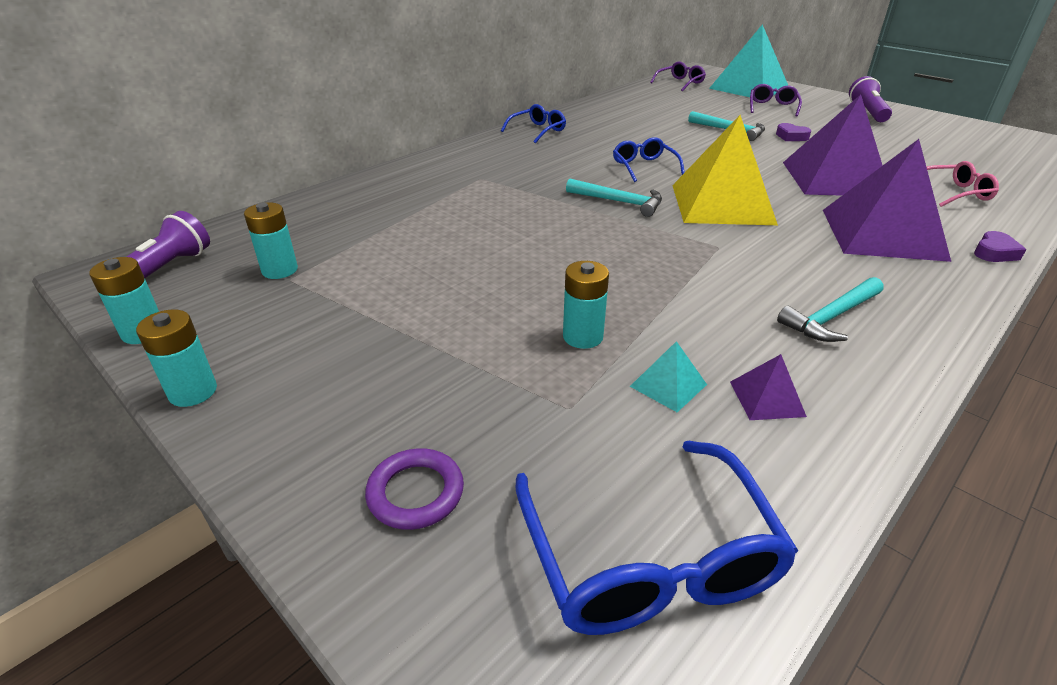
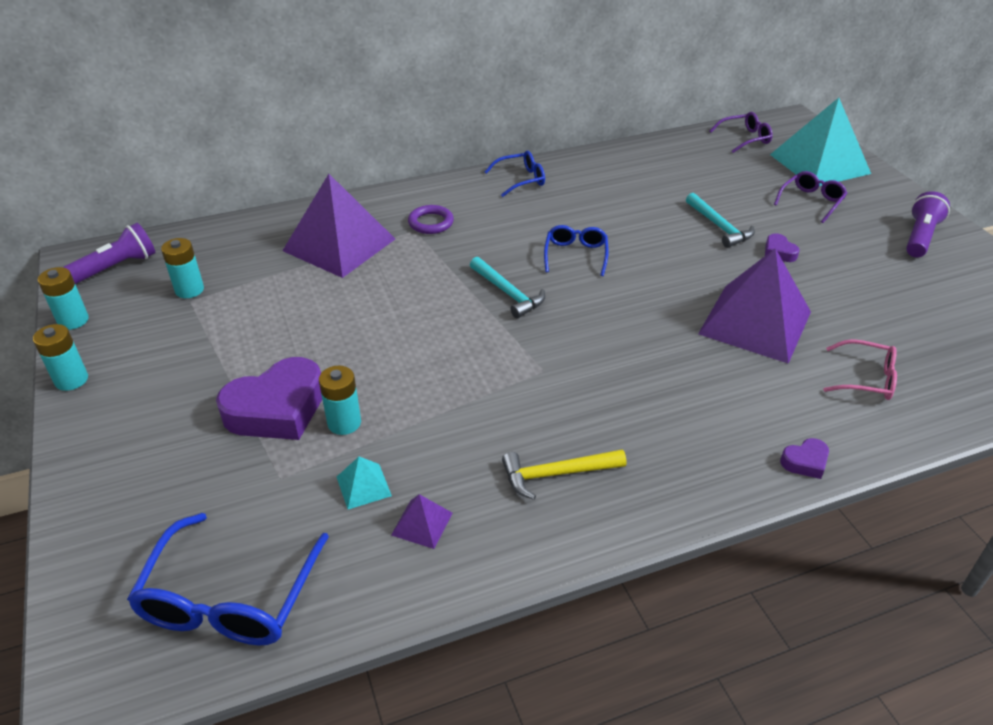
camera: 25 degrees right, 5 degrees up
(415, 493) = (140, 501): purple ring -> purple ring (431, 223)
(495, 346) = (277, 409): none -> purple heart
(721, 204) = (600, 322): yellow pyramid -> none
(831, 317) = (556, 474): turquoise hammer -> yellow hammer
(882, 234) = (717, 405): purple pyramid -> purple pyramid (339, 245)

